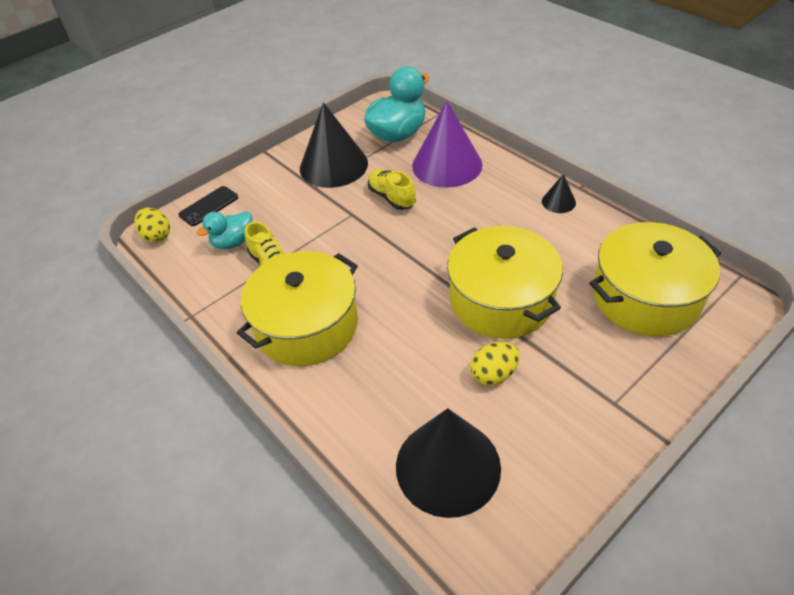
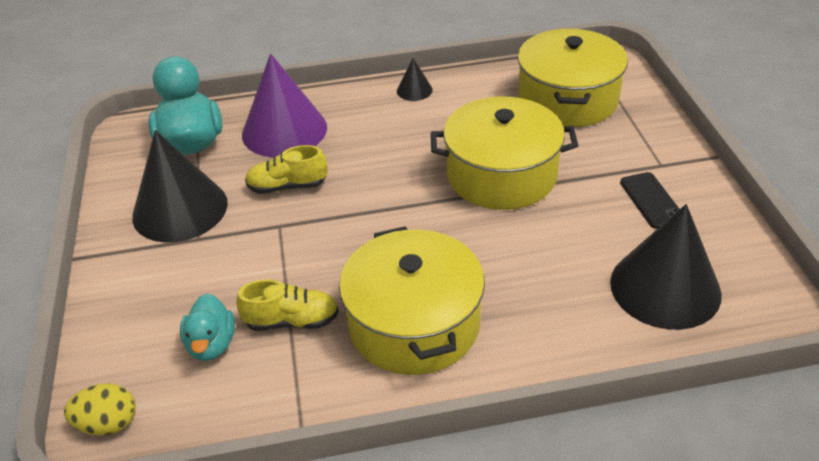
camera: 60 degrees left, 5 degrees down
(209, 206) = (113, 348): black phone -> black phone (651, 200)
(494, 374) = (583, 216): yellow egg -> none

